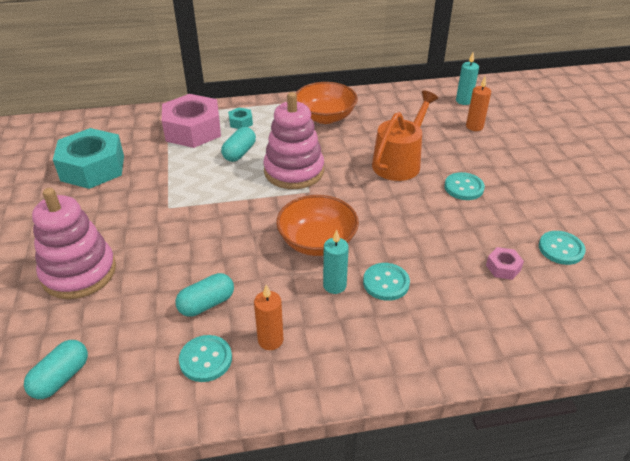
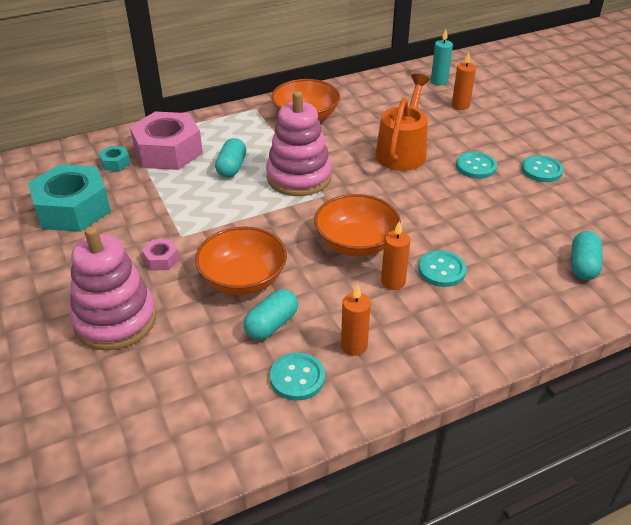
camera: 15 degrees left, 0 degrees up
(61, 378) = (151, 428): turquoise capsule -> turquoise capsule (583, 265)
(202, 256) = (243, 279): none -> orange bowl
(241, 122) = (217, 135): turquoise nut -> turquoise nut (115, 163)
(334, 285) = (393, 282): turquoise candle -> orange candle
(503, 267) = (544, 235): pink nut -> pink nut (161, 259)
(561, 249) = (588, 209): turquoise button -> turquoise button (541, 170)

